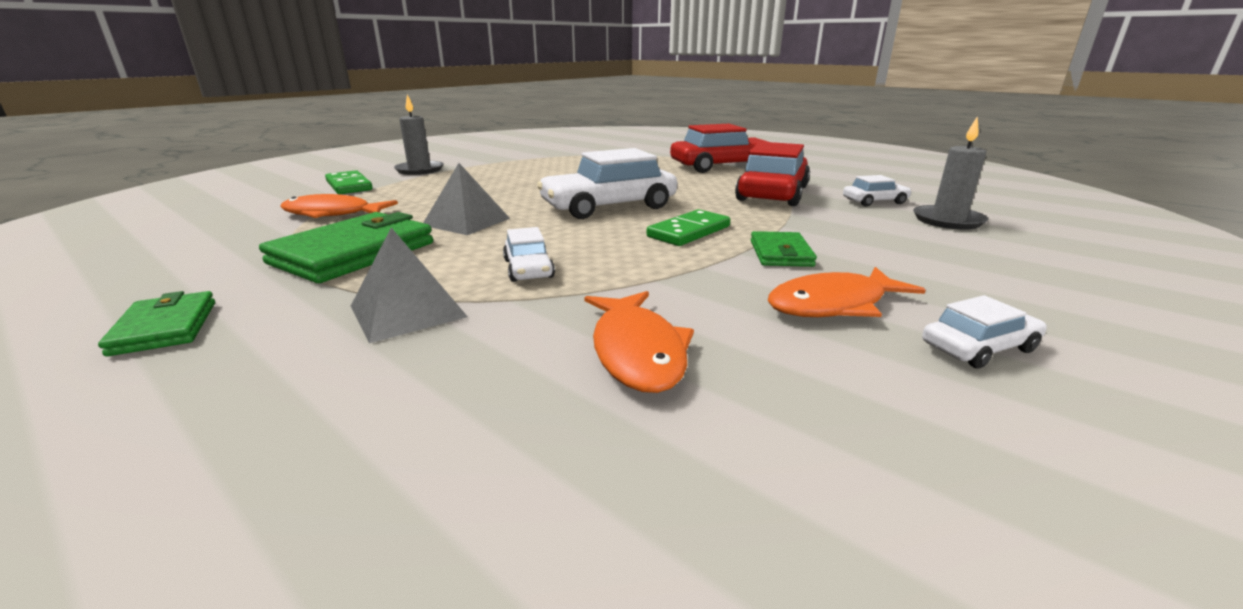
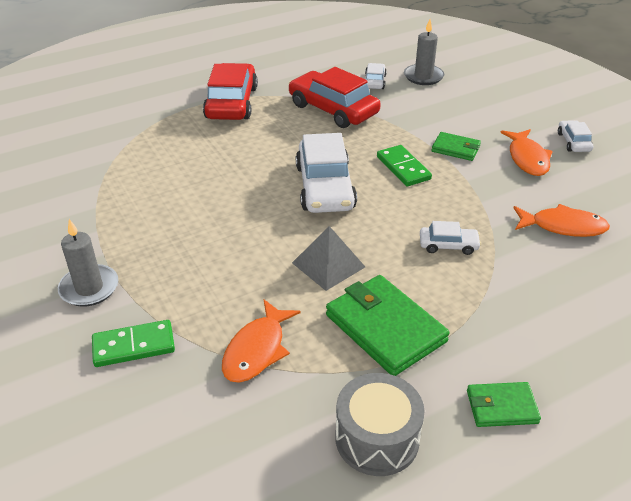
camera: 70 degrees left, 15 degrees up
(170, 266) = (377, 438): none -> grey drum
(408, 311) = (501, 299): grey pyramid -> none

